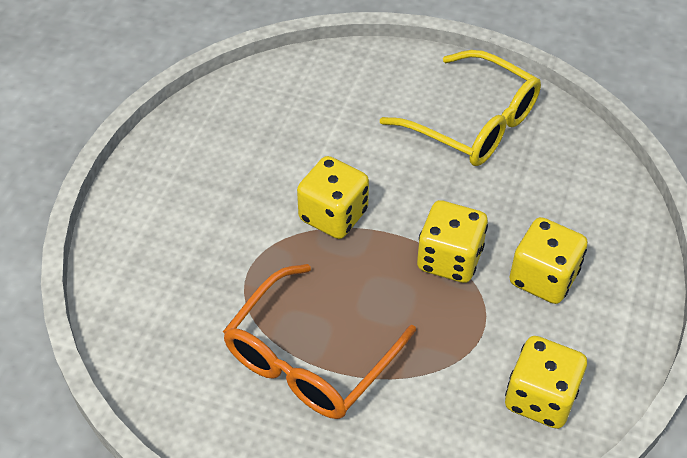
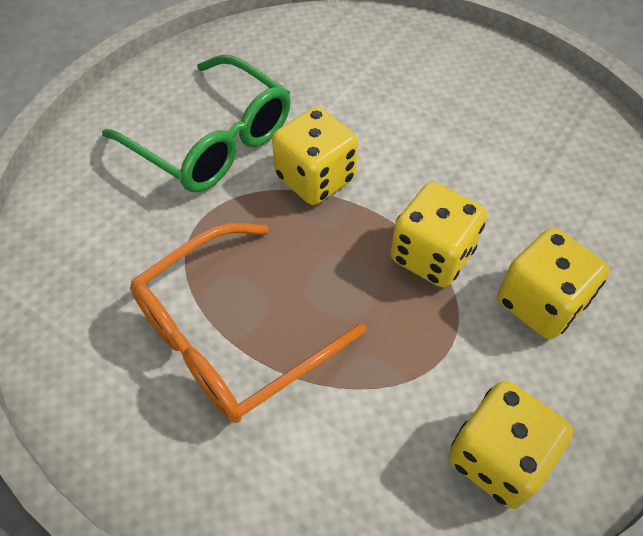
camera: 15 degrees right, 5 degrees up
(232, 201) = (213, 141): none -> green glasses
(474, 124) = (503, 112): yellow glasses -> none

